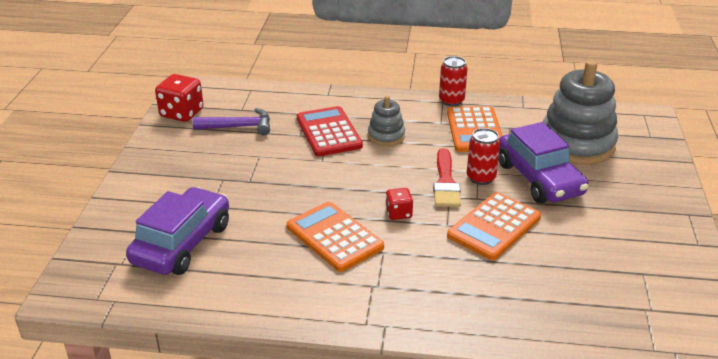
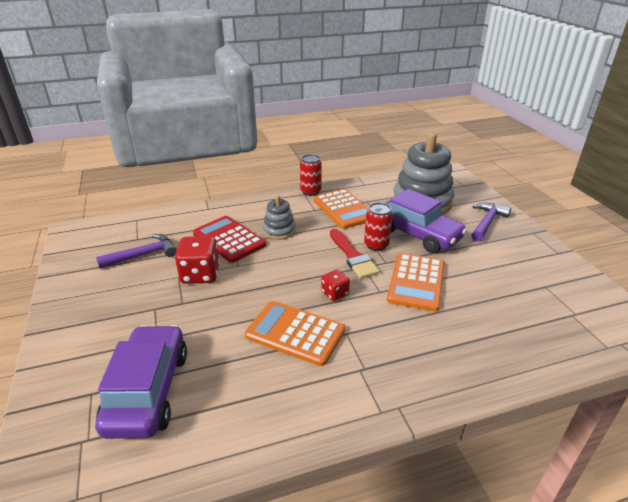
camera: 25 degrees left, 0 degrees up
(181, 113) = (79, 256): red dice -> red dice (200, 274)
(638, 187) = (487, 222): none -> purple hammer

